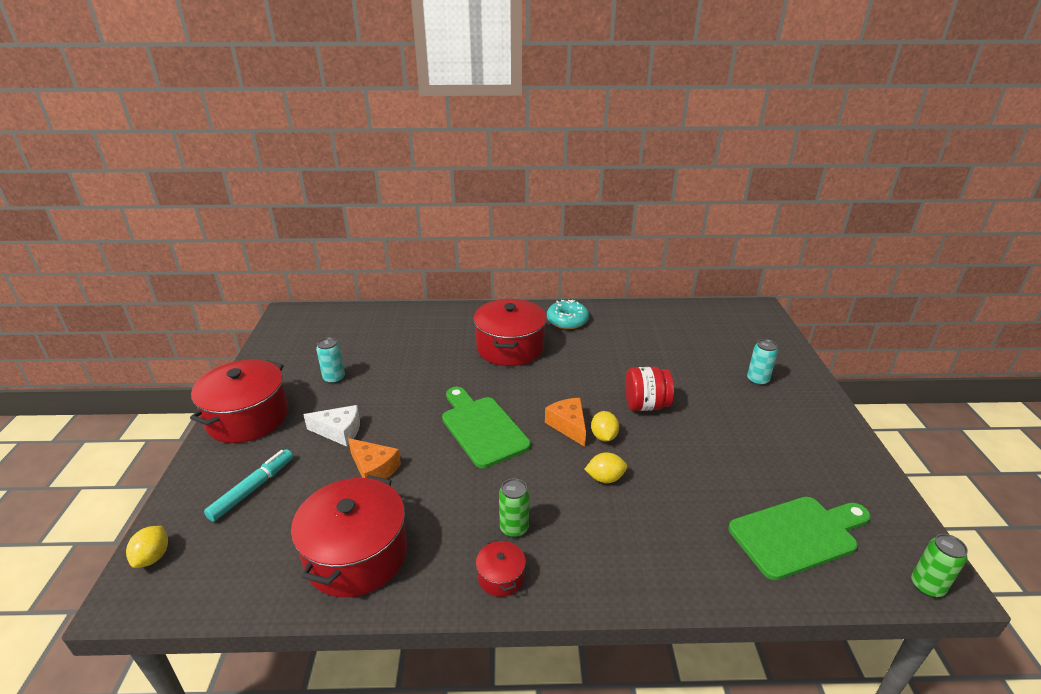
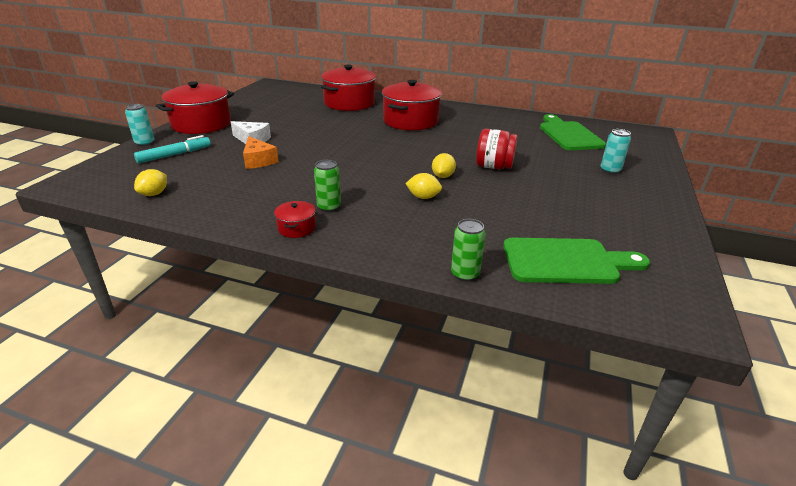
camera: 20 degrees right, 0 degrees up
(153, 557) = (91, 171): yellow lemon -> yellow lemon (154, 194)
(334, 378) = (272, 116): turquoise can -> turquoise can (145, 143)
(357, 555) = (210, 196): red pot -> red pot (349, 103)
(482, 428) = (352, 155): green cutting board -> green cutting board (568, 135)
(567, 320) = (469, 114): turquoise donut -> none
(568, 425) = (419, 166): orange cheese -> none
(927, 586) = (672, 320): green can -> green can (465, 274)

